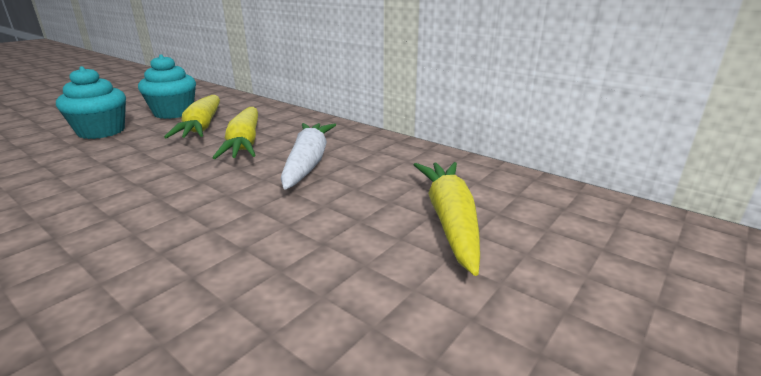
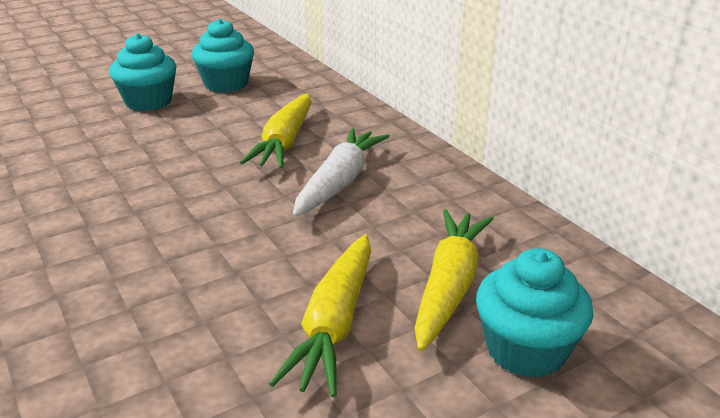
camera: 20 degrees right, 5 degrees up
(202, 127) = (249, 110): yellow carrot -> yellow carrot (334, 324)
(549, 256) = (526, 350): none -> turquoise cupcake

